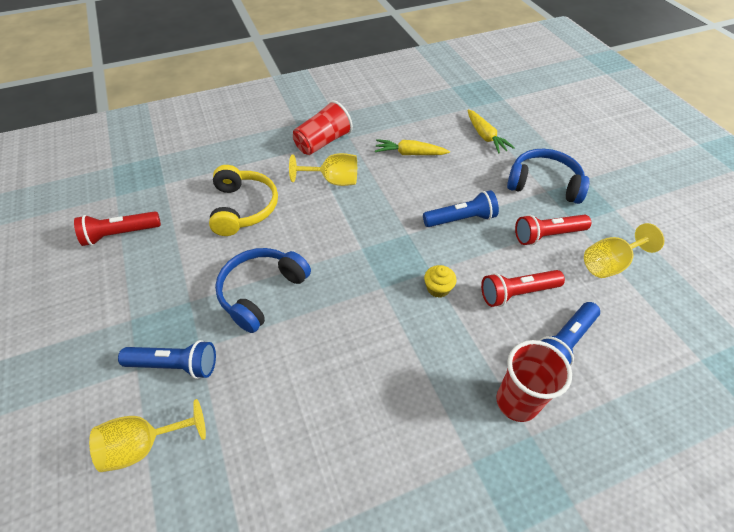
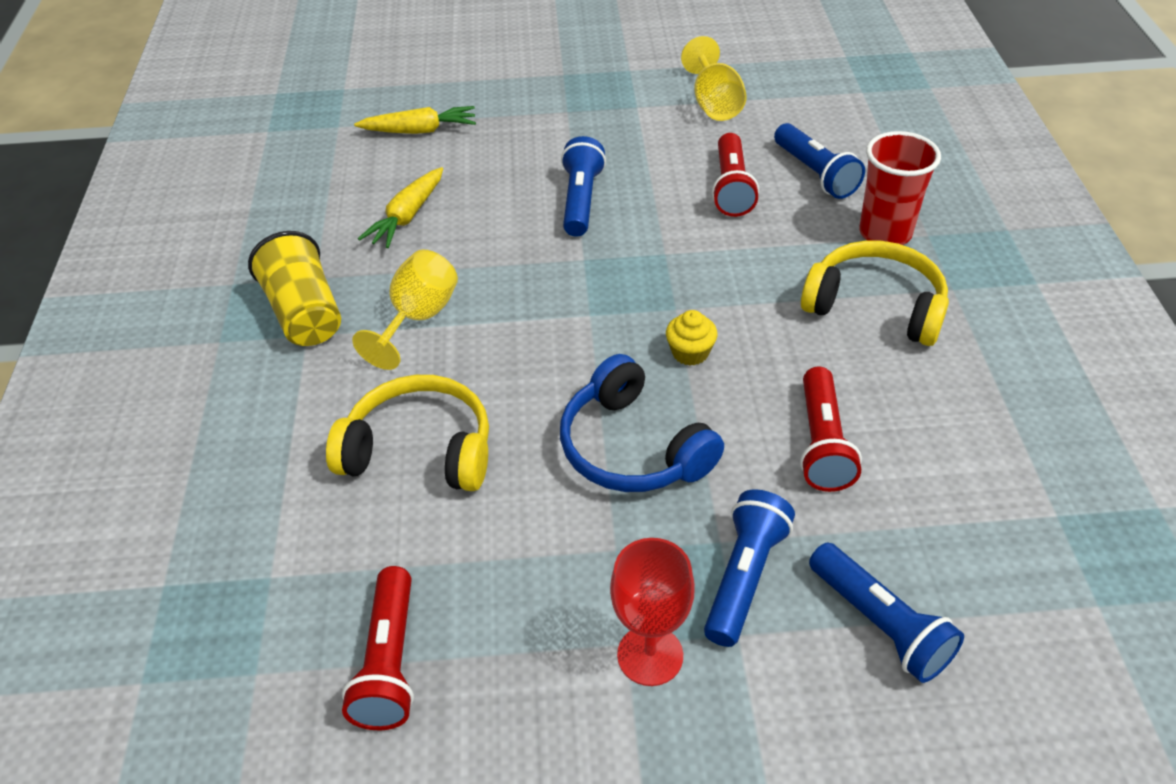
camera: 70 degrees left, 5 degrees down
(123, 331) = (650, 655): none -> red goblet
(145, 445) = (880, 624): yellow goblet -> blue flashlight
(323, 142) = (304, 313): red cup -> yellow cup
(429, 406) = (875, 306): none -> yellow headphones
(438, 288) = (698, 254): yellow cupcake -> yellow cupcake (690, 353)
(544, 184) = (553, 109): blue headphones -> none
(547, 235) = (647, 135): red flashlight -> red flashlight (822, 443)

